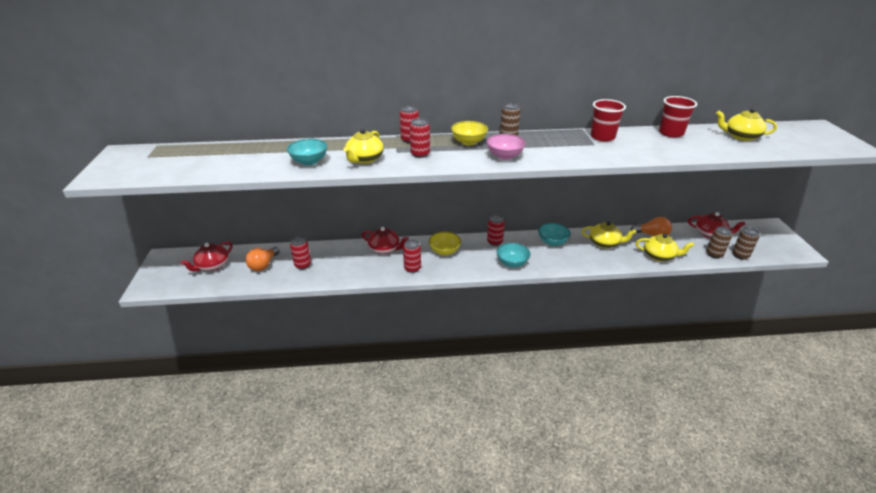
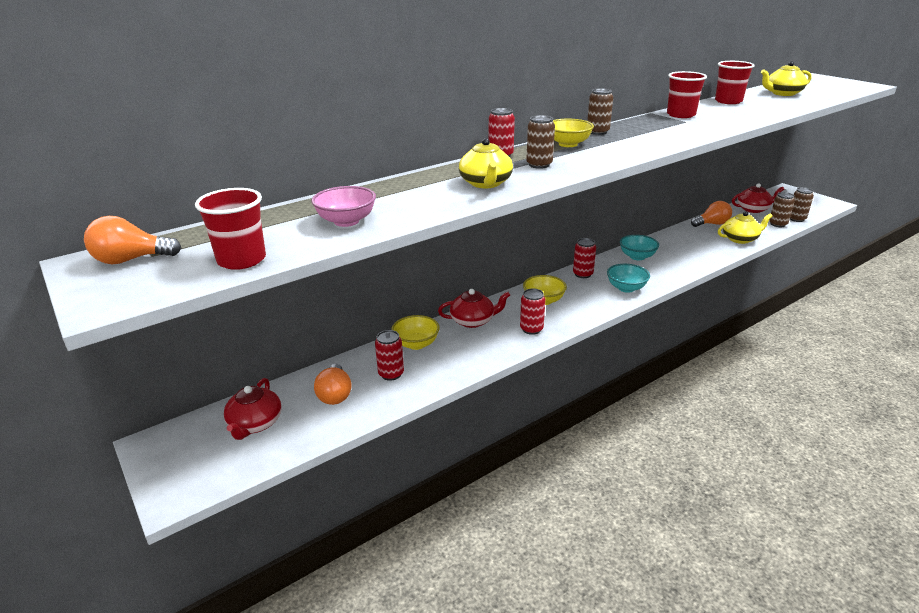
camera: 30 degrees left, 5 degrees down
(137, 156) = (131, 260): none -> orange light bulb
(175, 172) = (241, 260): none -> red cup
(309, 161) = (421, 201): turquoise bowl -> none
(336, 251) = (416, 344): none -> yellow bowl
(420, 154) = (539, 165): red can -> brown can
(504, 156) = (628, 147): pink bowl -> pink bowl (346, 221)
(605, 243) = (683, 243): yellow teapot -> none

